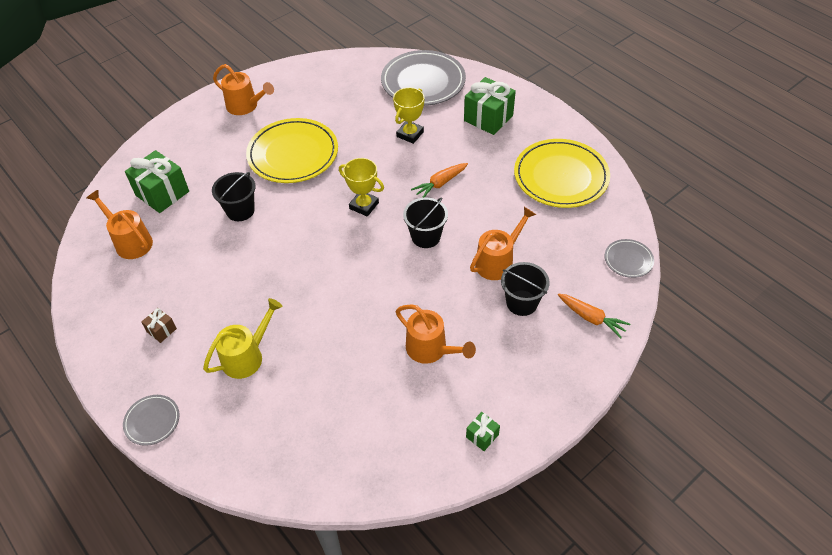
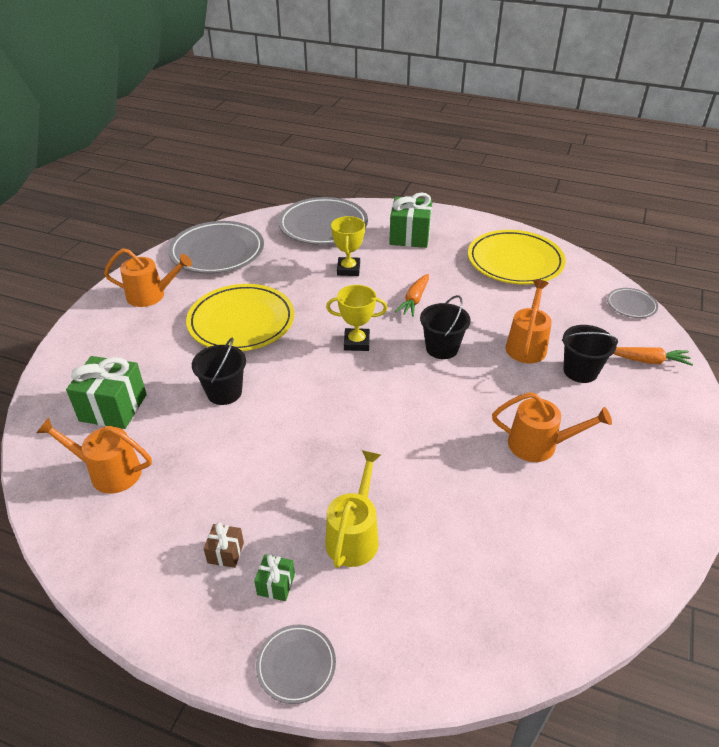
camera: 30 degrees left, 10 degrees down
(320, 81) = (217, 252): none -> grey plate
(482, 436) = (660, 503): green gift -> green gift (276, 584)

